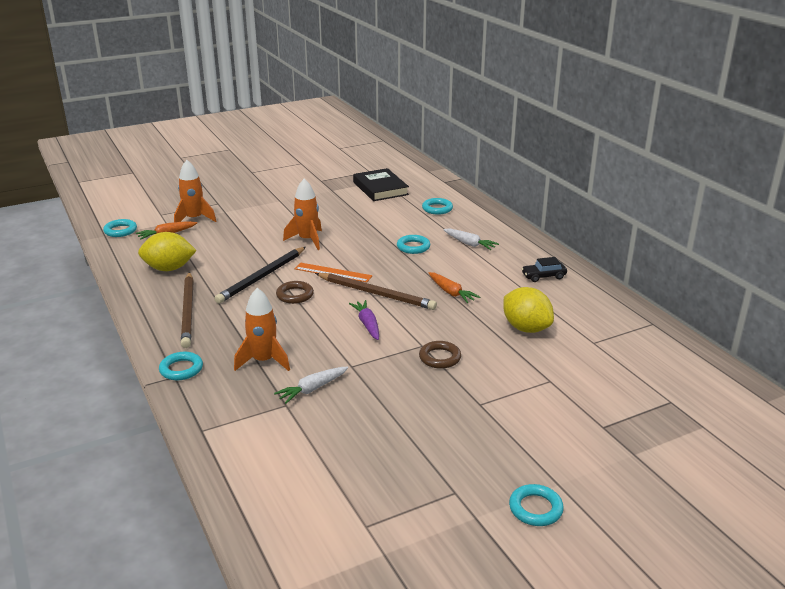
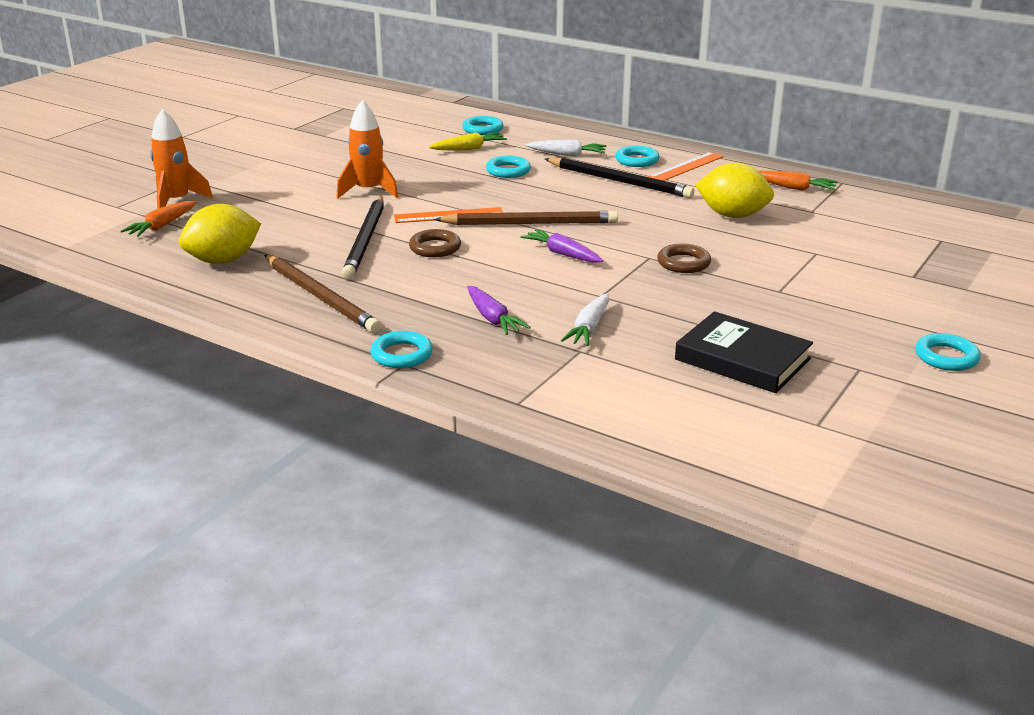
camera: 30 degrees left, 0 degrees up
(120, 231) = (82, 236): turquoise ring -> turquoise ring (637, 160)
(264, 361) = (493, 318): orange rocket -> purple carrot
(380, 188) = (384, 122): black book -> black book (742, 359)
(409, 222) = (469, 149): none -> yellow carrot
(451, 293) = (612, 203): orange carrot -> orange carrot (793, 188)
(479, 275) = (619, 181): none -> black pencil
(543, 276) = (686, 167): black car -> orange ruler

